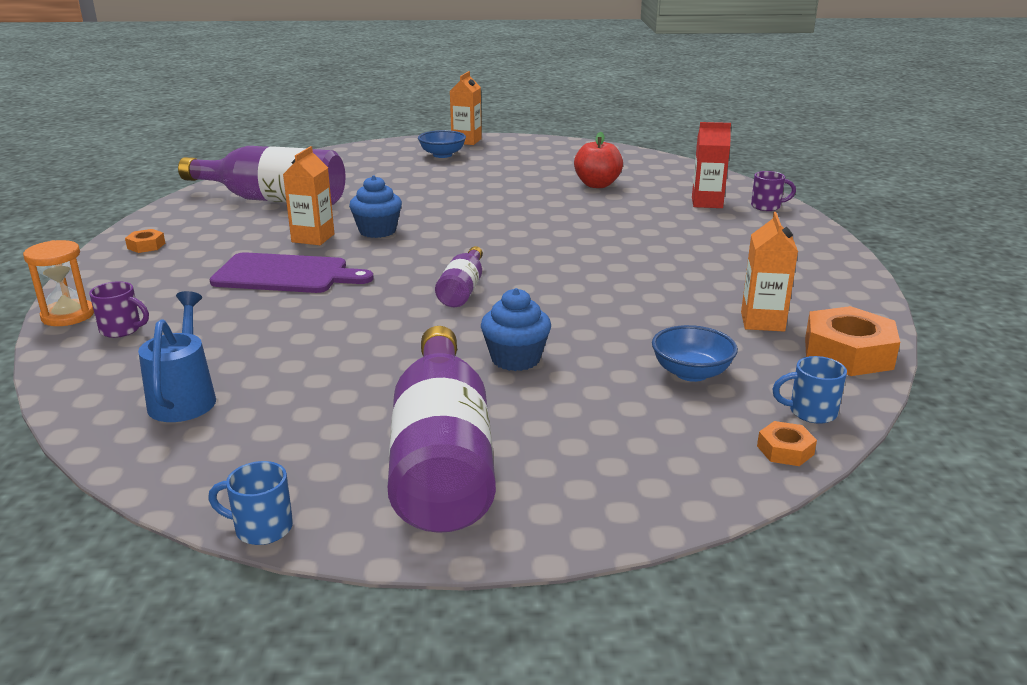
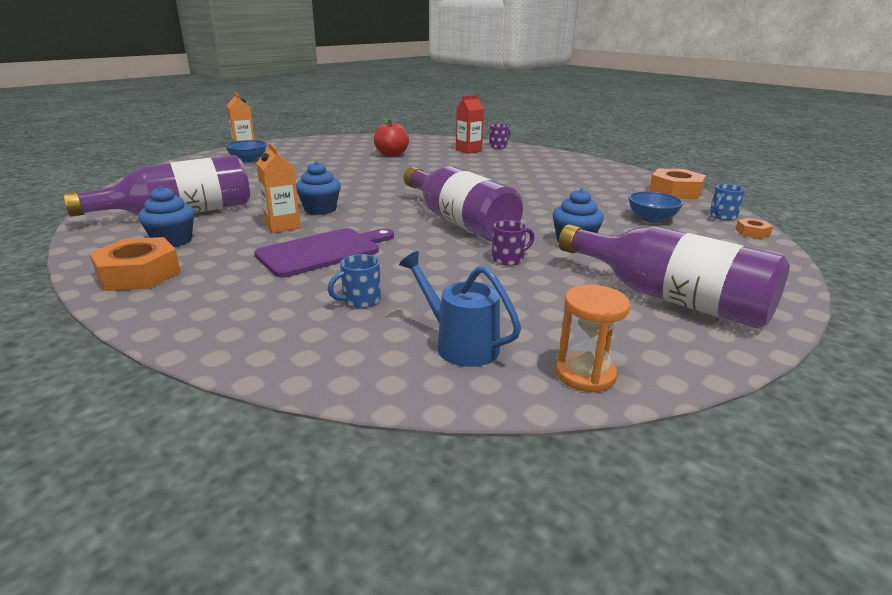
camera: 45 degrees left, 0 degrees up
(68, 315) = (201, 344): orange hourglass -> orange hourglass (585, 374)
(122, 330) = (286, 331): purple mug -> purple mug (509, 259)
(146, 246) = (139, 274): orange nut -> orange nut, size x2.05
(218, 224) = (172, 241): none -> blue cupcake
(261, 528) = (697, 377): blue mug -> blue mug (360, 300)
(463, 290) = (460, 222): purple bottle -> purple bottle, size x1.99
(762, 321) = (620, 190): orange carton -> none

